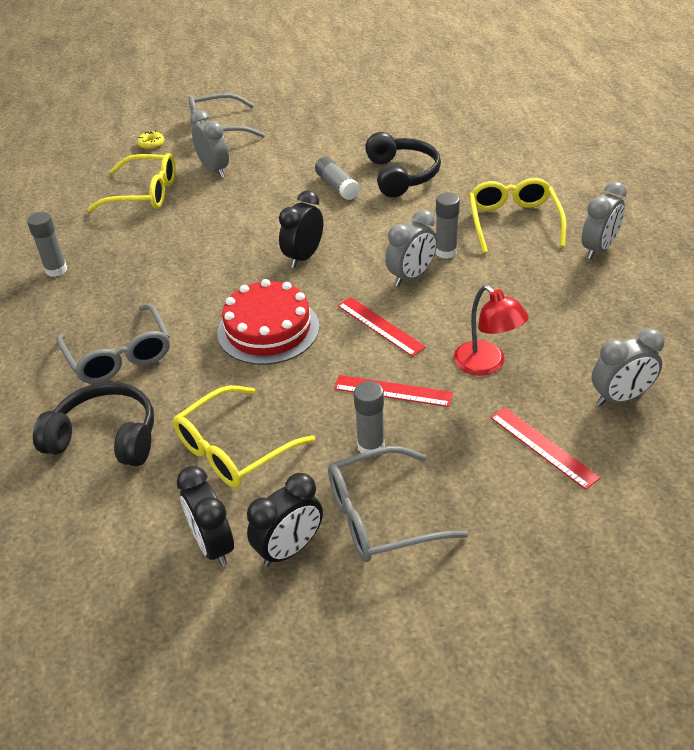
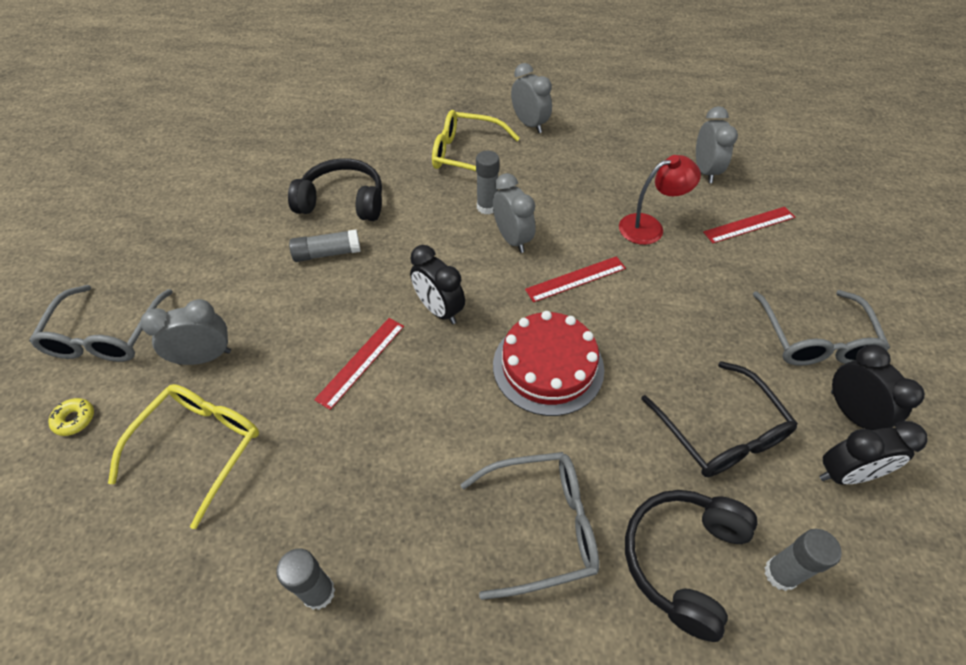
camera: 75 degrees left, 10 degrees up
(233, 449) = (721, 433): yellow glasses -> black glasses
(370, 446) = (733, 326): grey glue stick -> grey glue stick (780, 574)
(393, 391) = (666, 293): red ruler -> red ruler (361, 361)

